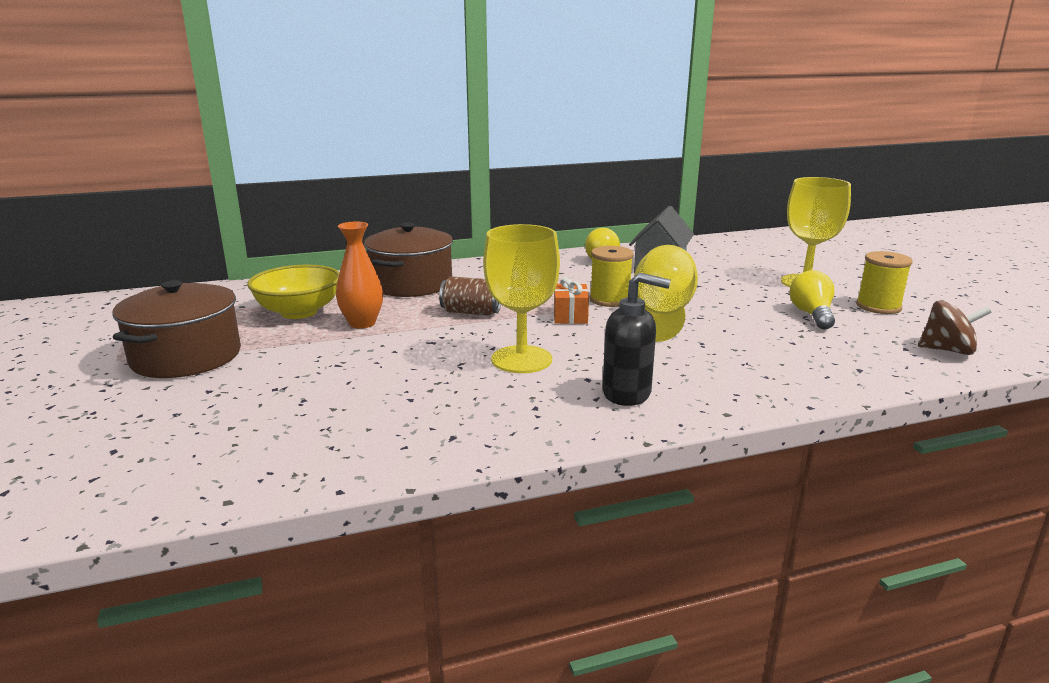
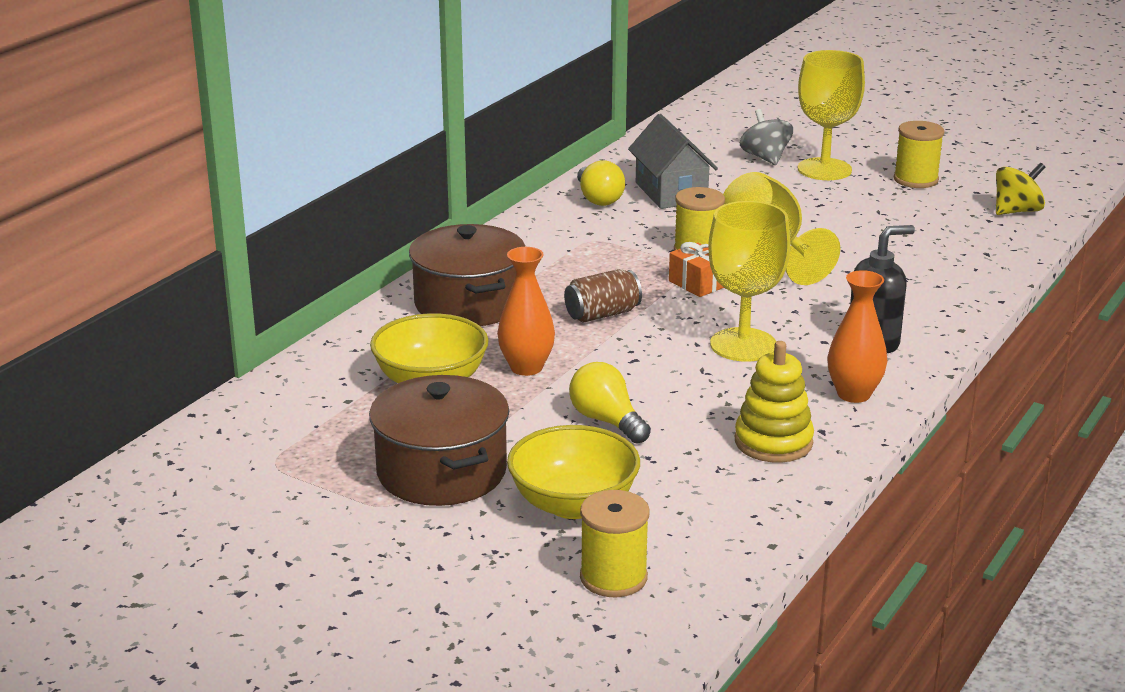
camera: 40 degrees left, 5 degrees up
(94, 465) = (613, 577): none -> yellow spool
(195, 406) = (573, 504): none -> yellow bowl
(400, 428) = (773, 442): none -> yellow stacking toy
(533, 422) = (853, 394): none -> orange vase
(769, 267) = (765, 158): none -> grey spinning top
(811, 315) = (882, 208): yellow light bulb -> yellow light bulb (607, 421)
(947, 350) = (1016, 211): brown spinning top -> yellow spinning top

